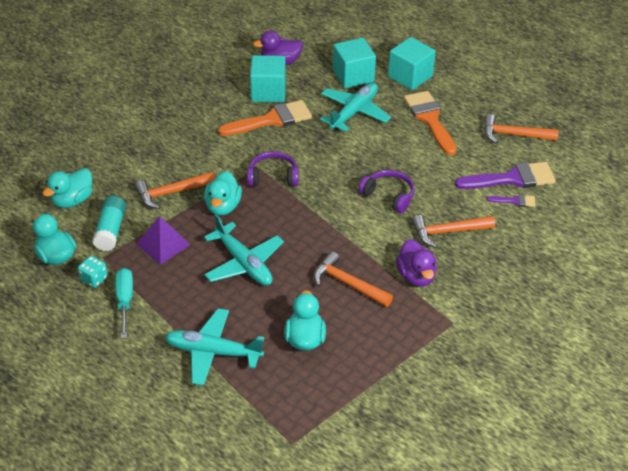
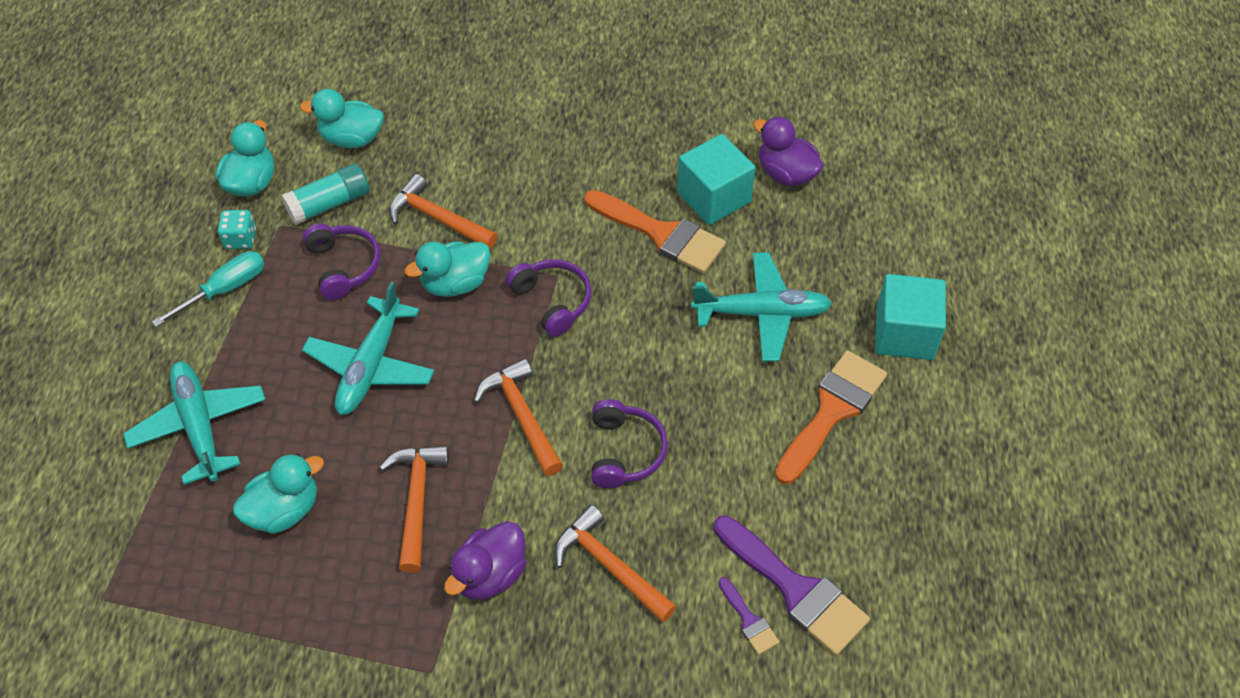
camera: 55 degrees right, 10 degrees up
(163, 244) = (343, 266): purple pyramid -> purple headphones
(353, 76) = (838, 268): turquoise cube -> none
(513, 135) = (899, 539): orange hammer -> orange hammer (522, 416)

